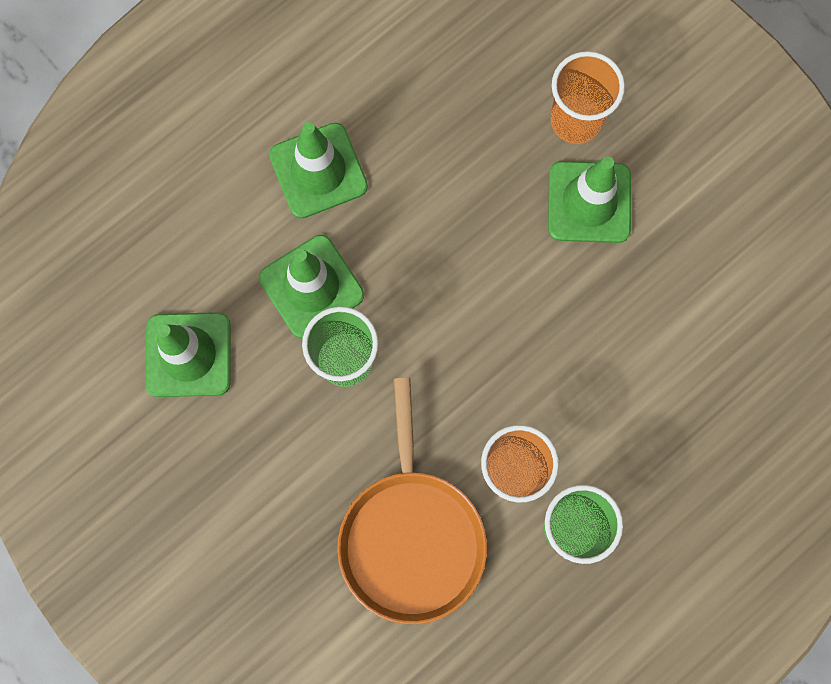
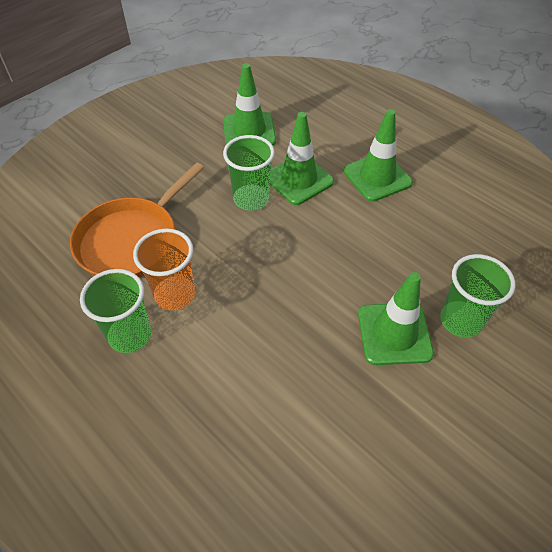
camera: 85 degrees right, 25 degrees down
(411, 537) = (131, 240): orange pan -> orange pan turned 45 degrees counterclockwise
(576, 120) = (461, 320): orange cup -> green cup

